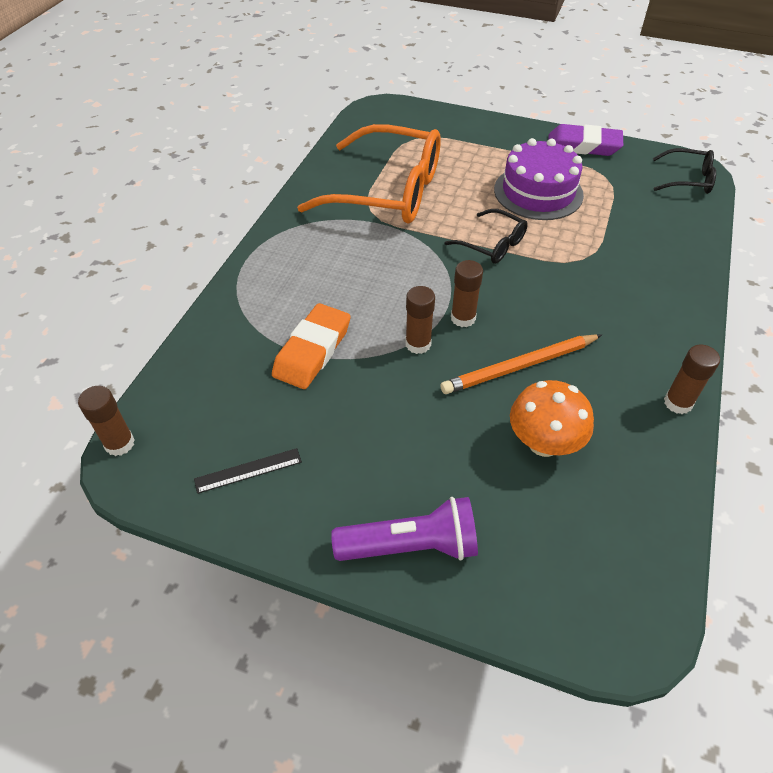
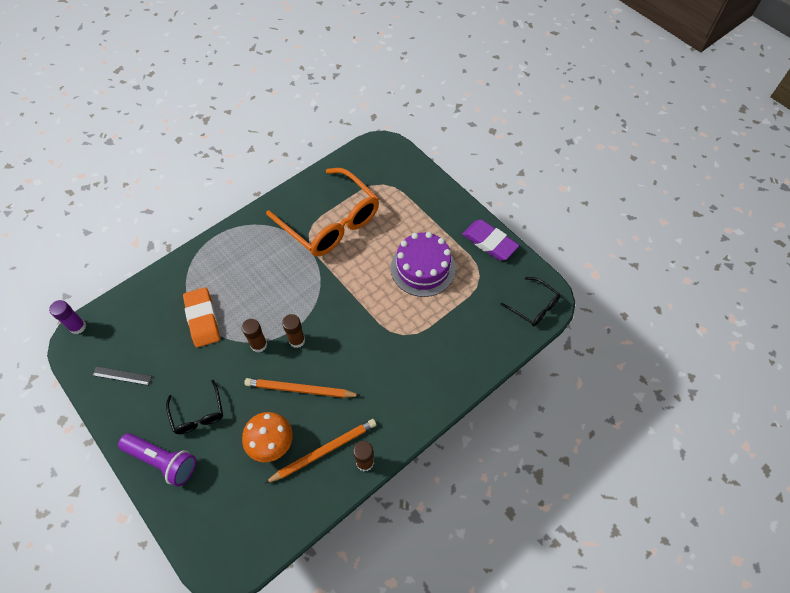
camera: 30 degrees right, 10 degrees up
(119, 443) = (78, 327): brown glue stick -> purple glue stick
(312, 350) = (202, 319): orange eraser -> orange eraser turned 75 degrees counterclockwise
(492, 245) = (358, 296): black glasses -> black glasses (198, 414)
(617, 416) = (324, 451): none -> orange pencil

